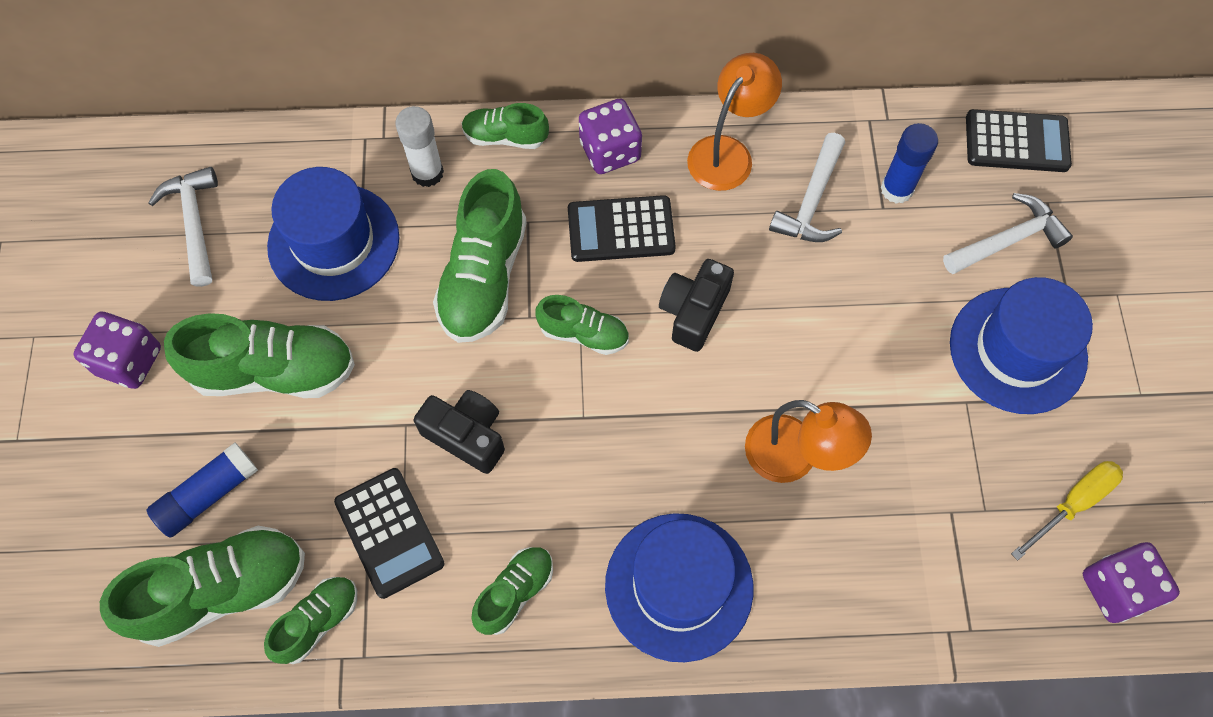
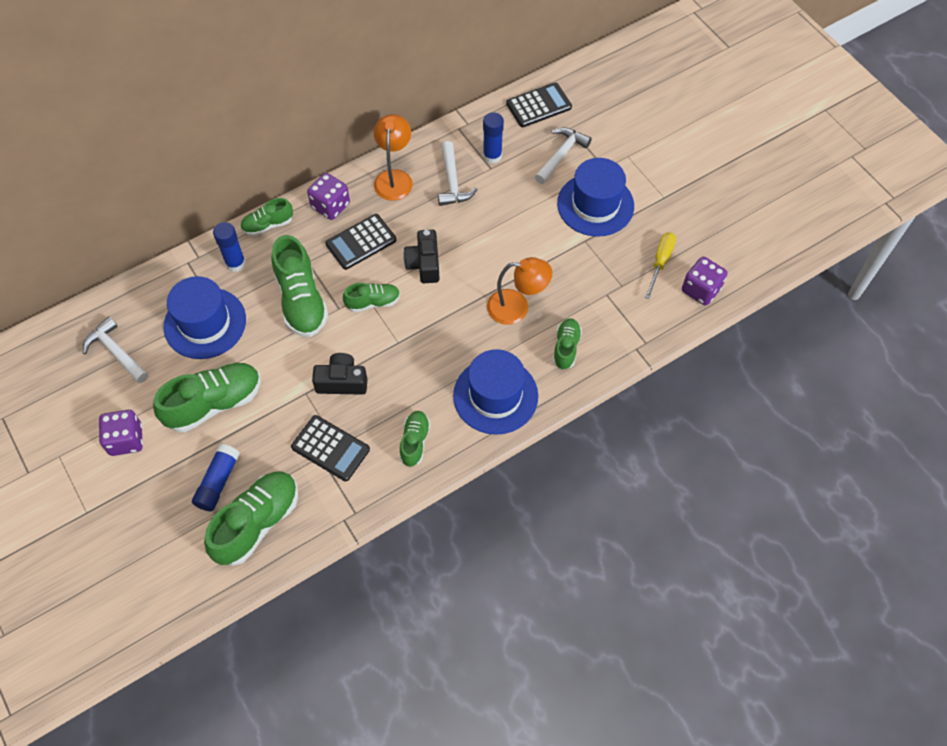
camera: 30 degrees left, 5 degrees down
(318, 622) = (320, 509): green shoe -> green shoe (566, 348)
(427, 173) = (235, 263): white glue stick -> blue glue stick

